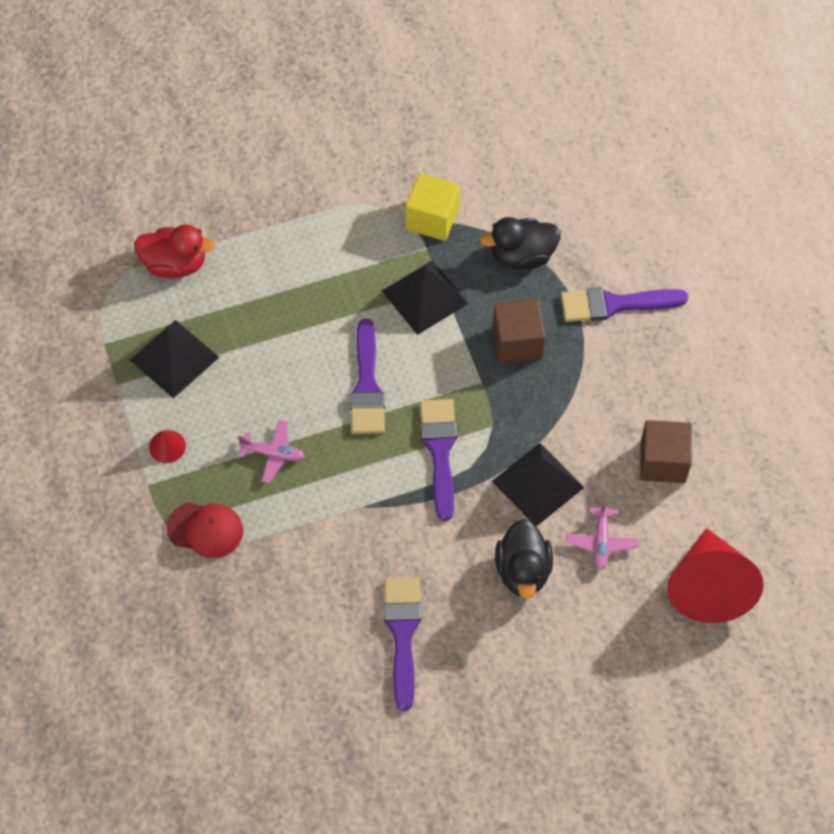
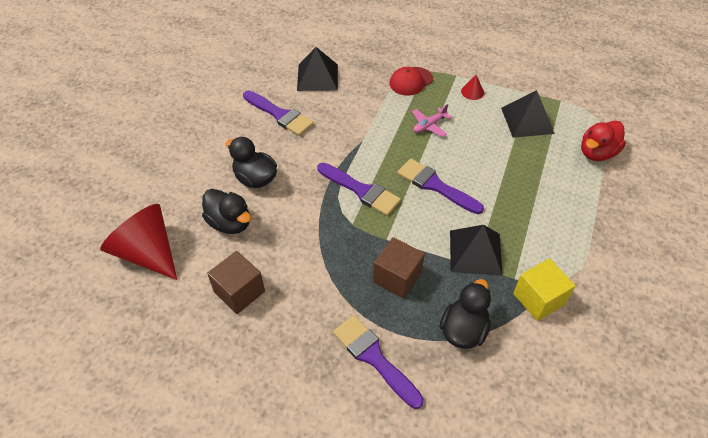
camera: 130 degrees right, 10 degrees down
(538, 484) = (294, 219): black pyramid -> black pyramid (317, 77)
(601, 542) = (230, 223): pink plane -> black duck
(614, 304) = (374, 357): purple brush -> purple brush turned 75 degrees counterclockwise

